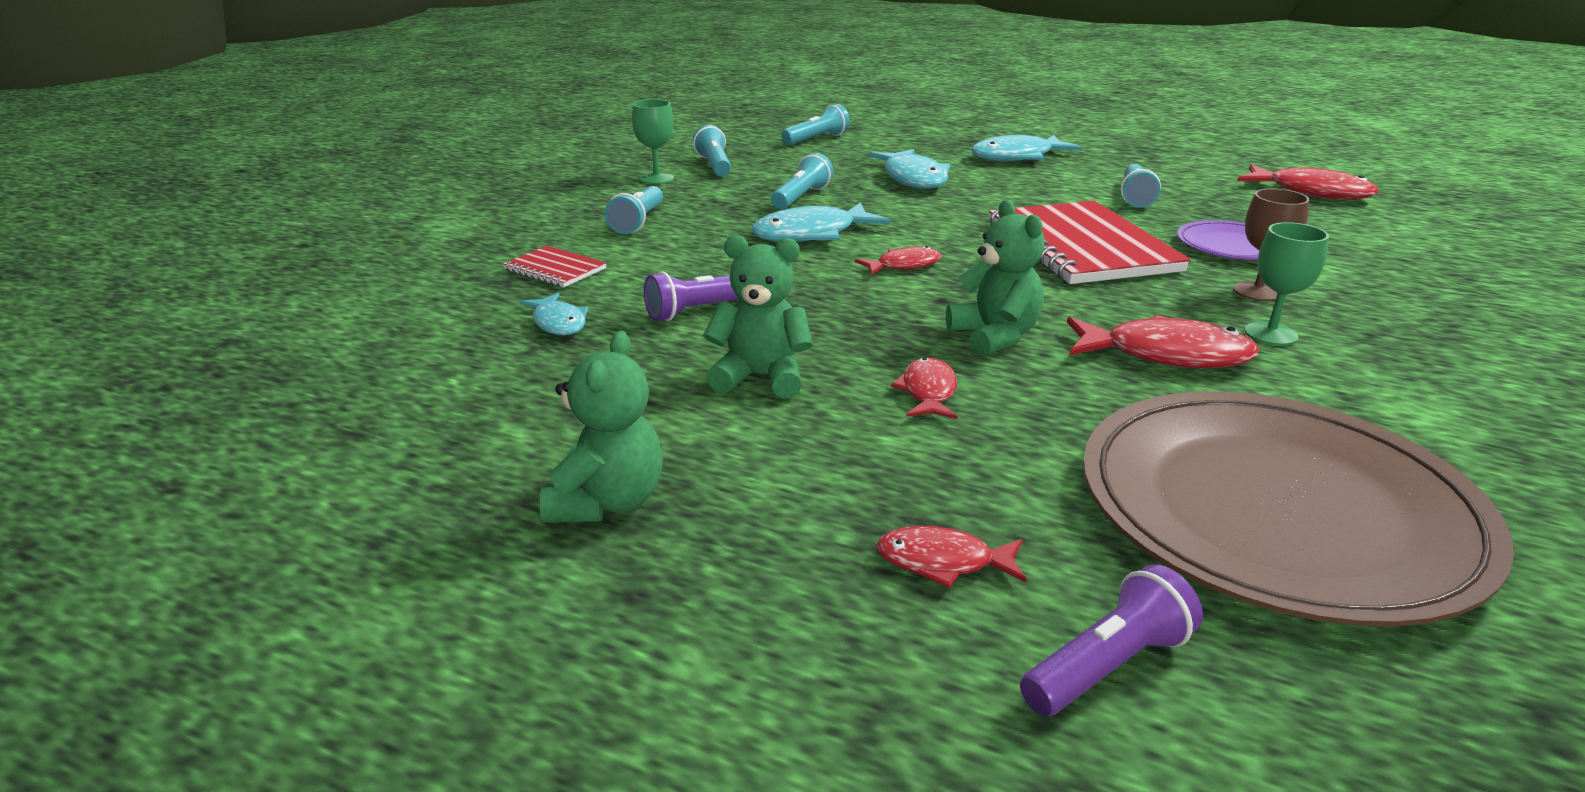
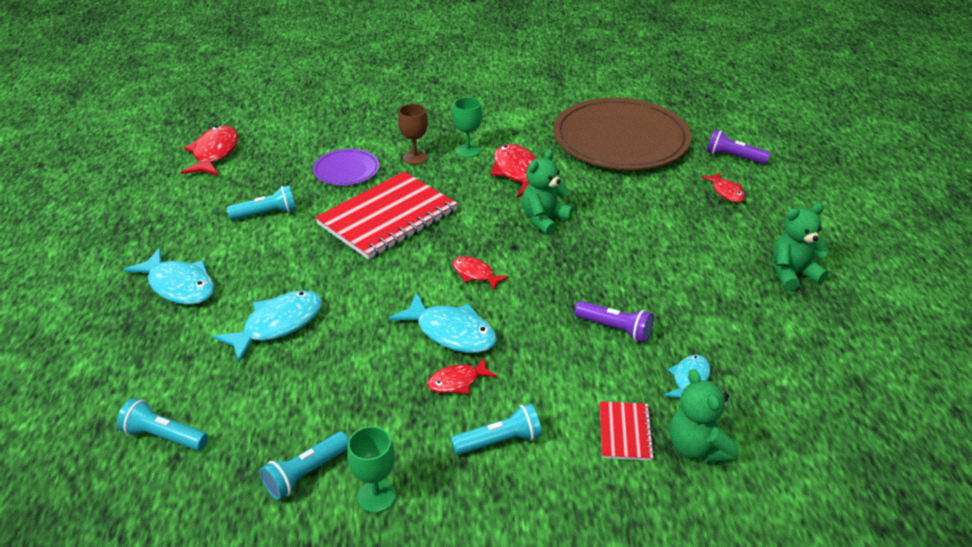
camera: 120 degrees left, 10 degrees up
(761, 377) = (660, 275): green teddy bear -> green teddy bear (697, 447)
(801, 197) = (369, 370): turquoise flashlight -> none
(928, 392) = (620, 224): red fish -> red fish (457, 382)

